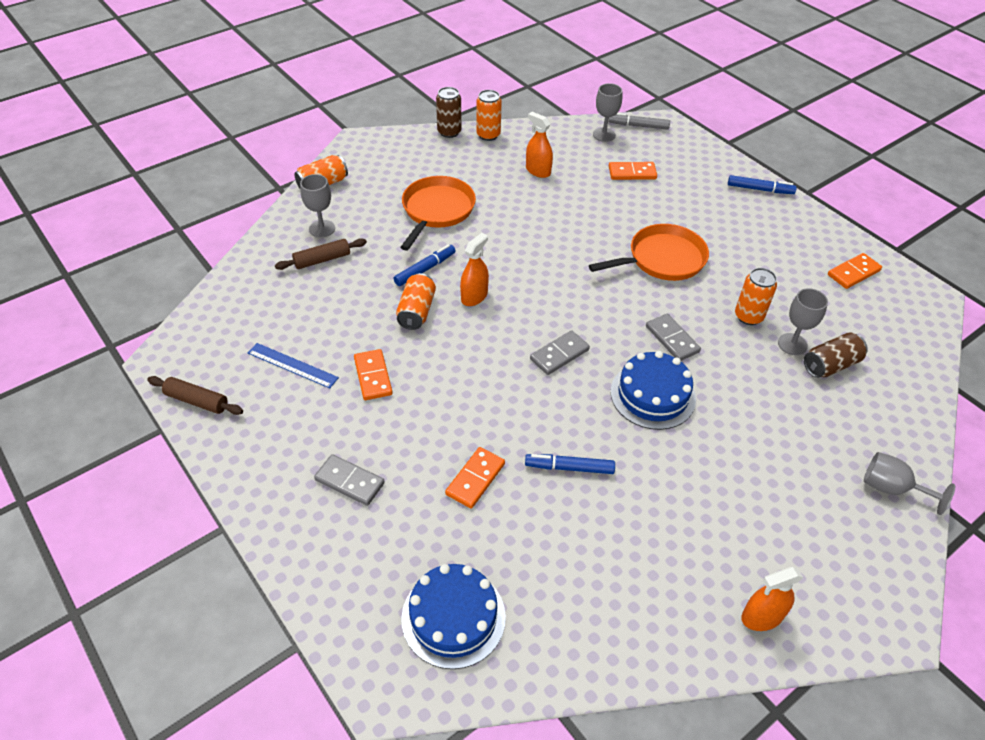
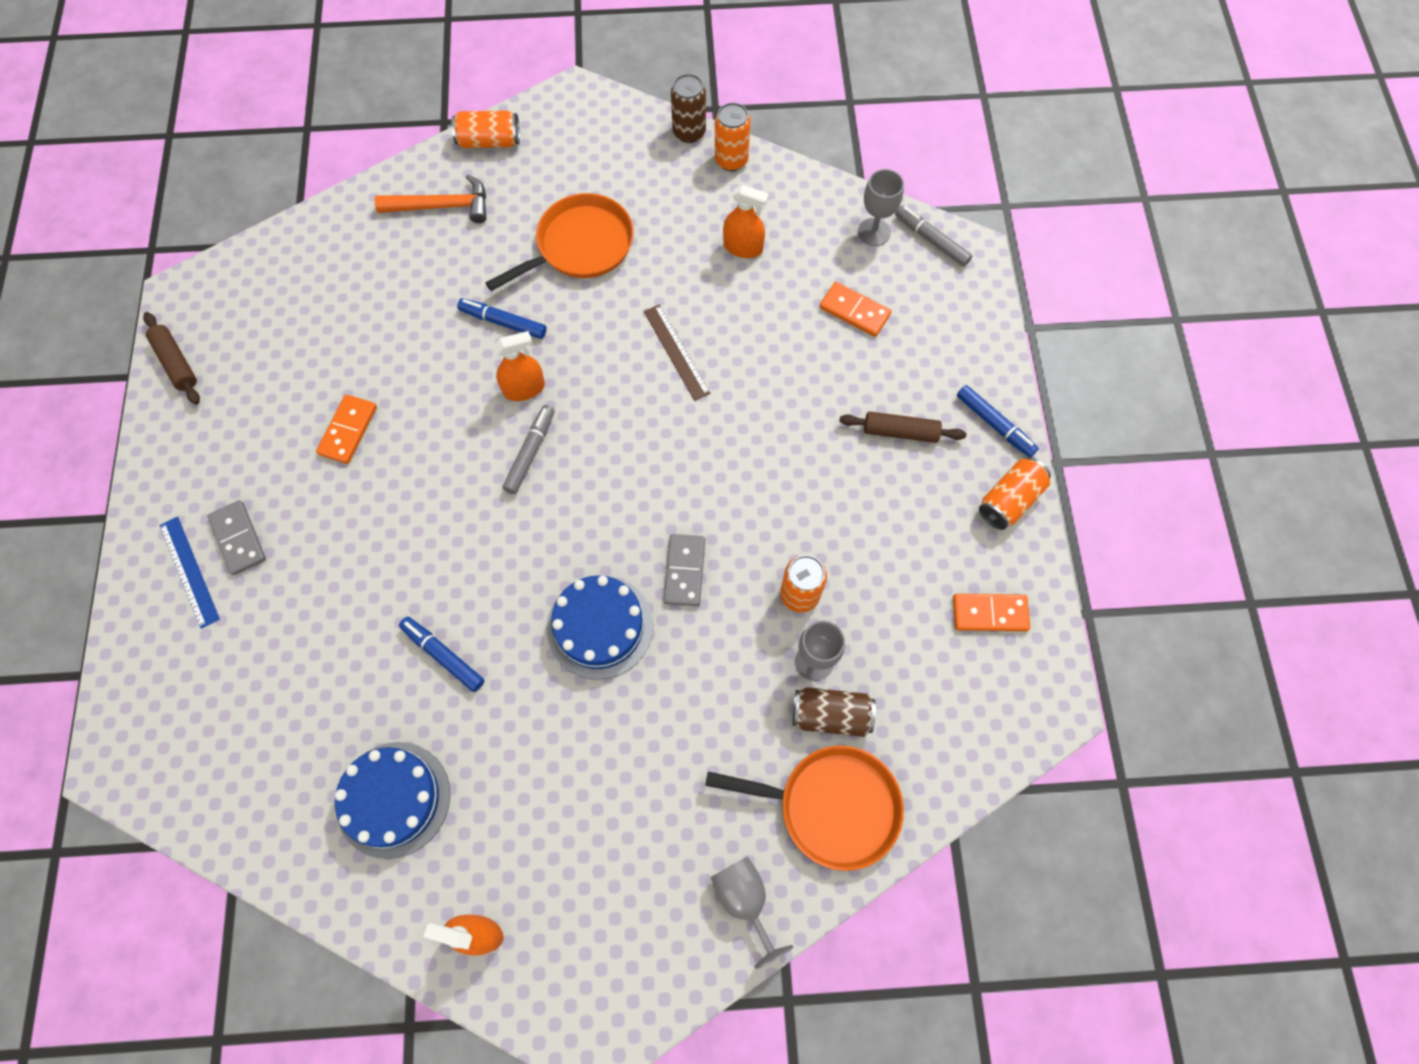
camera: 35 degrees right, 20 degrees up
(292, 365) = (286, 371): blue ruler -> blue ruler (189, 571)
(322, 229) = (442, 206): grey goblet -> orange hammer
(322, 260) = (411, 250): brown rolling pin -> brown rolling pin (900, 432)
(416, 311) = (451, 374): orange can -> orange can (1009, 500)
(425, 269) = (503, 322): blue marker -> blue marker turned 150 degrees counterclockwise
(453, 617) = (217, 738): blue cake -> blue cake (393, 799)
(475, 479) = (348, 609): orange domino -> none
(512, 327) = (530, 452): none -> grey marker
(538, 171) = (743, 247): orange spray bottle -> orange spray bottle turned 120 degrees clockwise
(551, 235) = (676, 352): none -> brown ruler
(559, 354) = (548, 516): grey domino -> none
(662, 259) = (773, 458): orange pan -> orange pan (831, 806)

